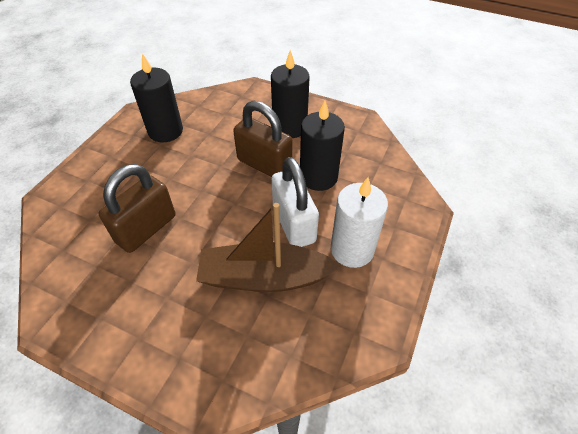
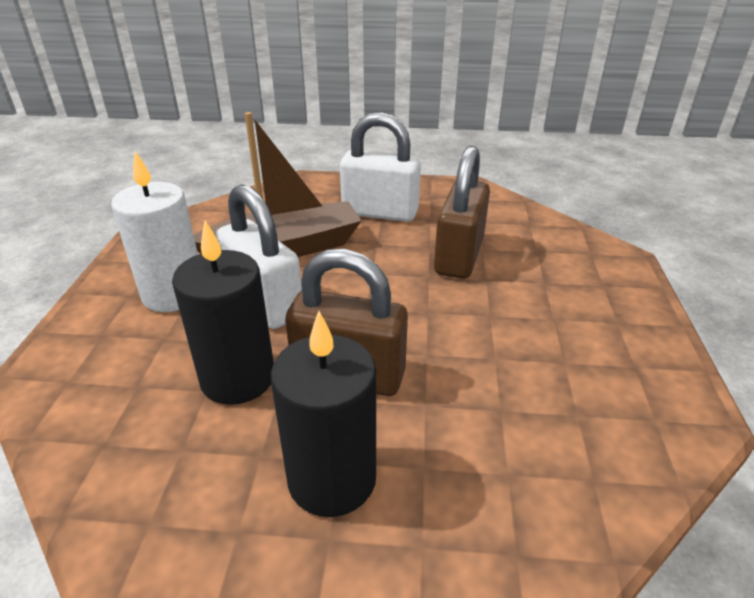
camera: 160 degrees right, 15 degrees down
(163, 305) = (380, 212): none -> white padlock
(165, 131) = (587, 389): black candle -> none

